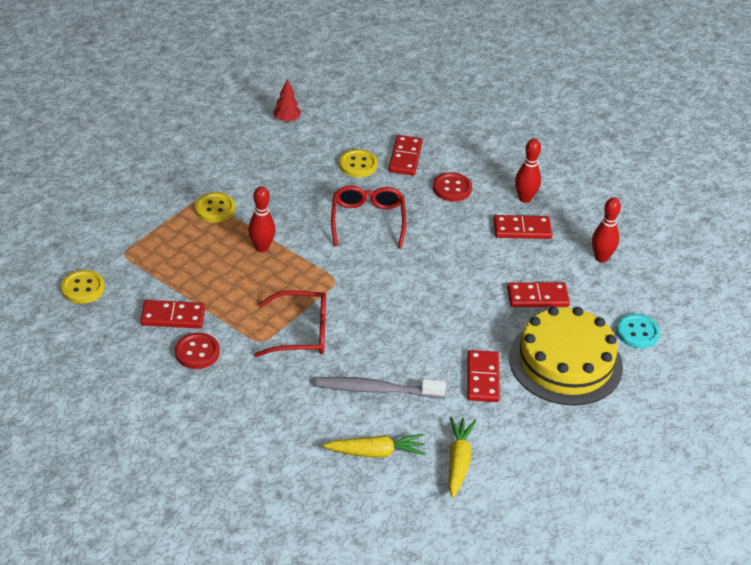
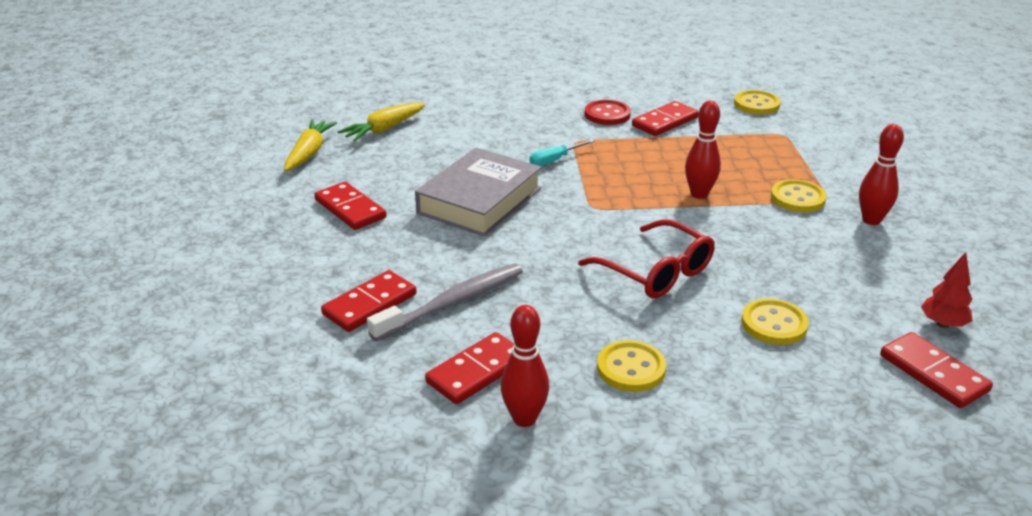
camera: 140 degrees right, 10 degrees down
(301, 332) = (554, 160): red glasses -> turquoise screwdriver
(376, 390) = (436, 159): grey toothbrush -> grey toothbrush (452, 303)
(395, 330) = (479, 200): none -> grey book
(405, 157) = (745, 371): red domino -> red domino (933, 373)
(452, 188) = (631, 368): red button -> yellow button
(458, 461) = (309, 153): yellow carrot -> yellow carrot turned 135 degrees counterclockwise
(565, 362) = (275, 262): yellow cake -> none
(601, 258) = (331, 399): red bowling pin -> red bowling pin (871, 220)
(637, 332) = (209, 334): turquoise button -> none

